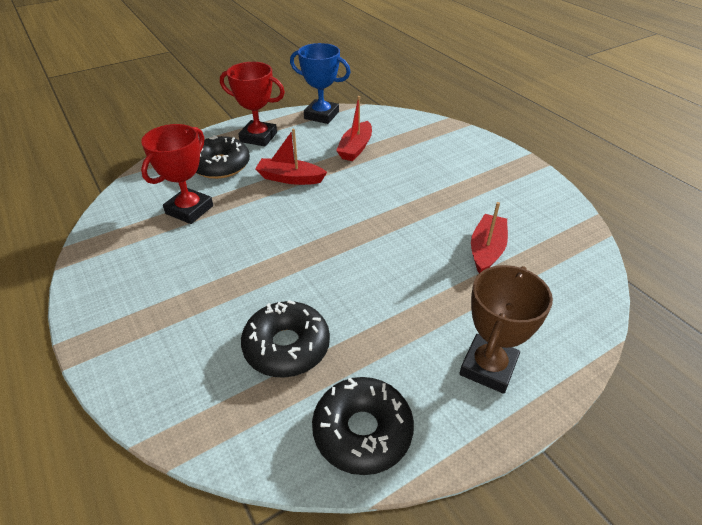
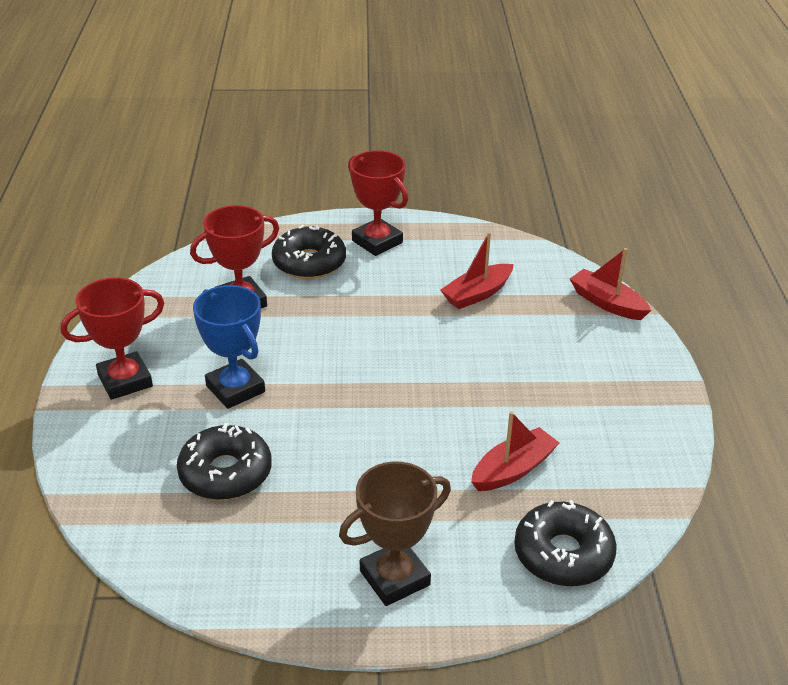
camera: 30 degrees right, 5 degrees down
(135, 307) = (125, 381): none -> red trophy
(290, 178) = (370, 304): red boat -> red boat (607, 303)
(321, 115) = (474, 237): blue trophy -> blue trophy (235, 389)
(362, 431) = (230, 572): black donut -> black donut (563, 554)

